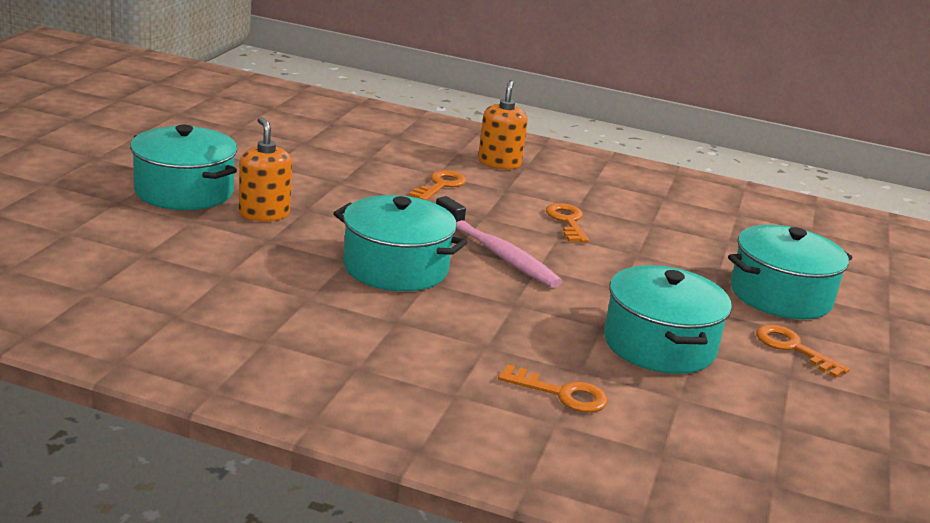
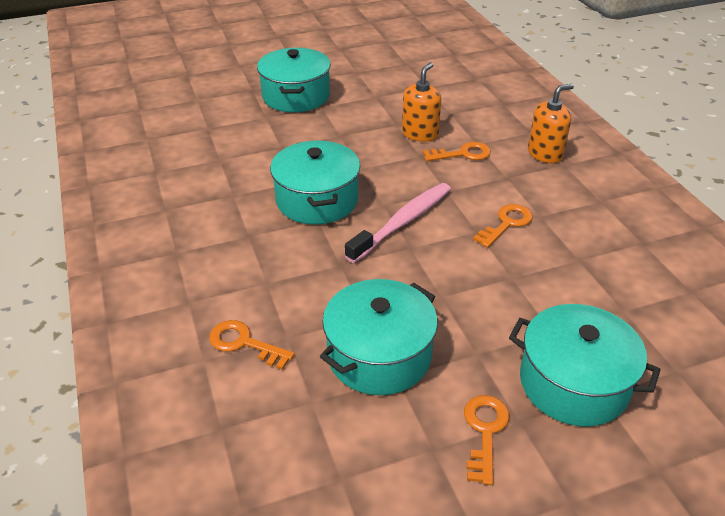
camera: 55 degrees right, 15 degrees up
(264, 214) = (311, 128): orange soap dispenser -> orange soap dispenser (420, 134)
(497, 253) = (403, 222): pink toothbrush -> pink toothbrush turned 150 degrees counterclockwise
(561, 394) = (244, 343): orange key -> orange key turned 135 degrees clockwise

